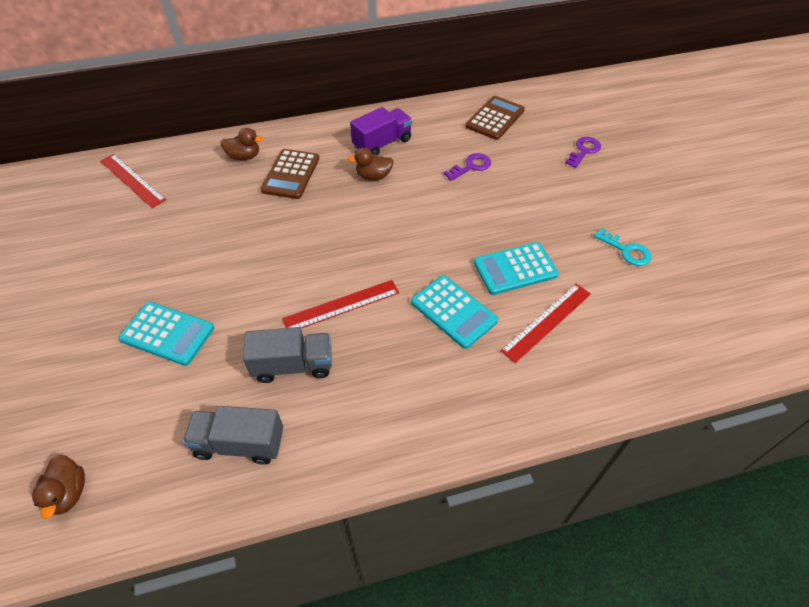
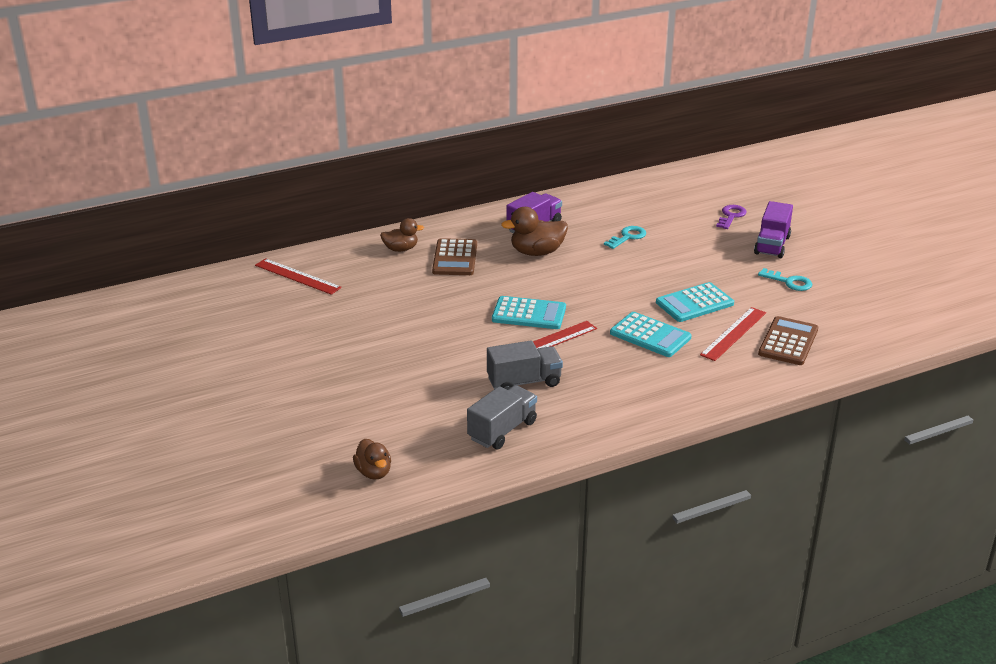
camera: 10 degrees left, 20 degrees down
(167, 333) = (400, 375): turquoise calculator -> turquoise calculator (529, 314)
(239, 443) = (502, 430): grey truck -> grey truck turned 135 degrees clockwise
(373, 176) = (537, 252): brown duck -> brown duck, size x1.54
(471, 166) = (628, 237): purple key -> turquoise key
(495, 118) = (637, 199): brown calculator -> brown calculator (788, 342)
(618, 195) = (772, 245): none -> purple truck

